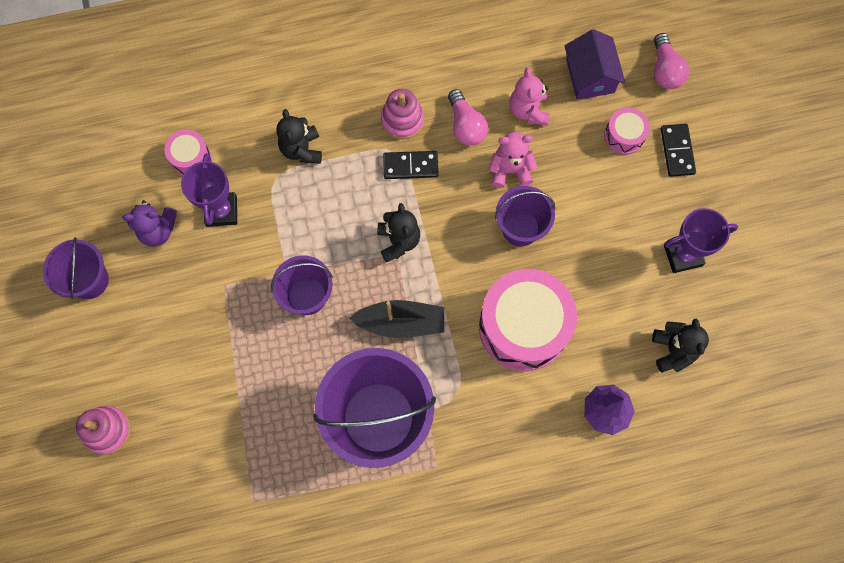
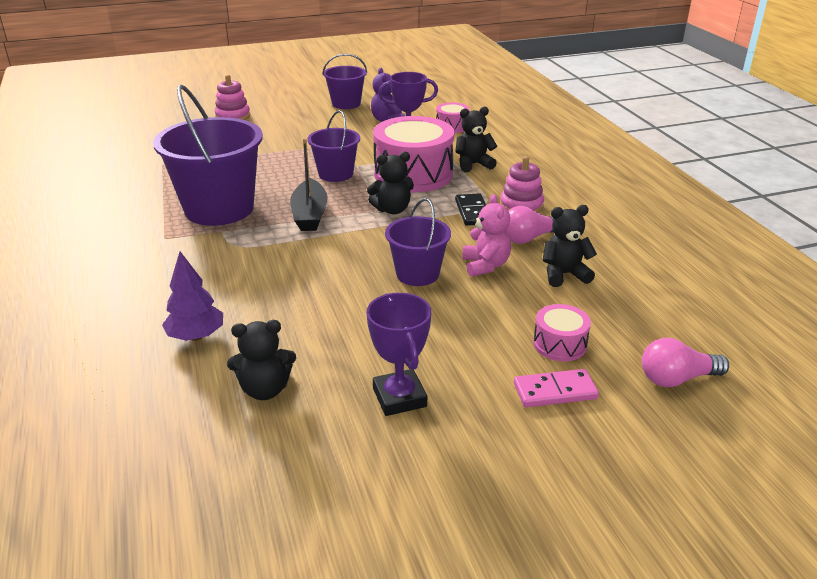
camera: 85 degrees right, 40 degrees down
(523, 326) = (303, 279): pink drum -> pink drum (413, 174)
(528, 110) = (564, 274): pink teddy bear -> black teddy bear
(590, 76) = (633, 316): purple house -> none
(677, 151) = (555, 391): black domino -> pink domino

